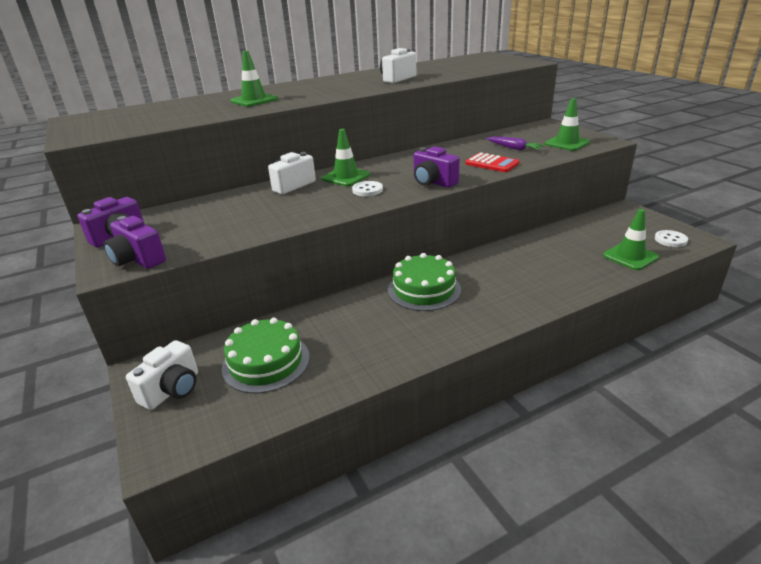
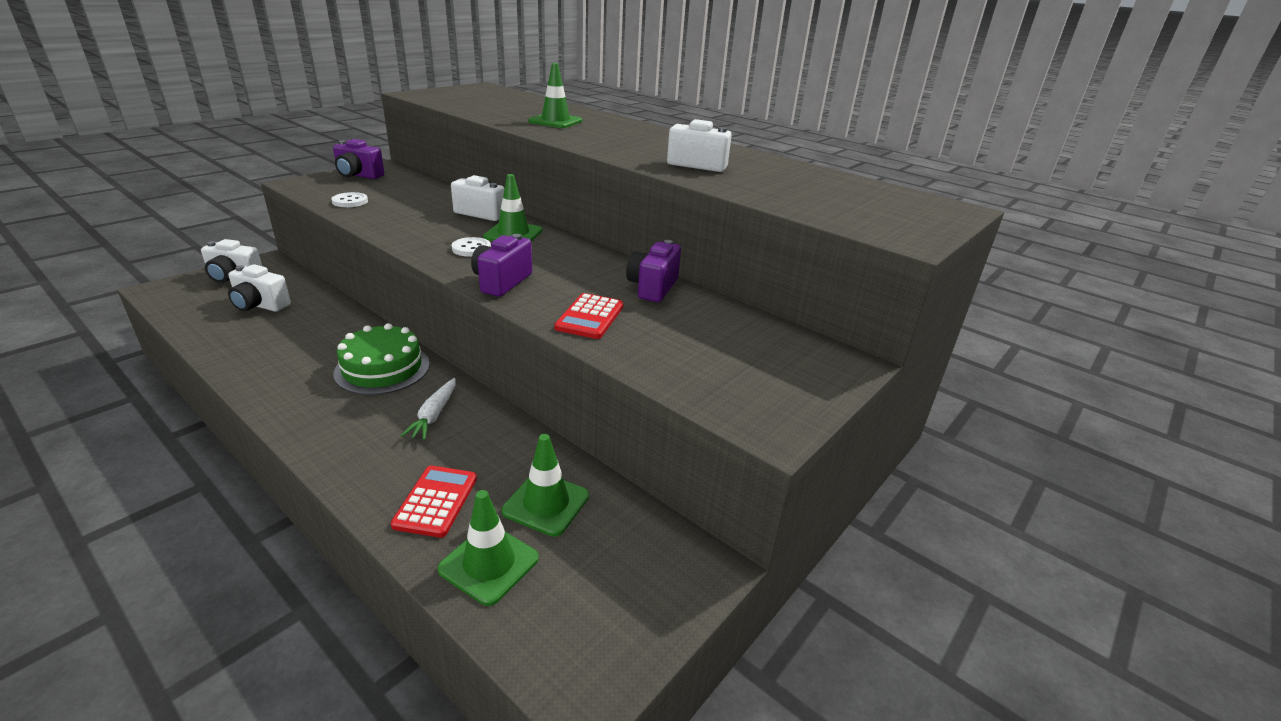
camera: 65 degrees right, 0 degrees up
(138, 260) = (311, 188): purple camera -> purple camera (652, 287)
(266, 362) = (260, 305): green cake -> white camera
(493, 269) = (434, 415): none -> white carrot
(514, 148) = (674, 332): purple carrot -> none
(567, 143) = (731, 383): green traffic cone -> green traffic cone (546, 503)
(582, 270) = (436, 501): none -> red calculator
(670, 240) = (573, 634): white button -> white button (350, 201)

